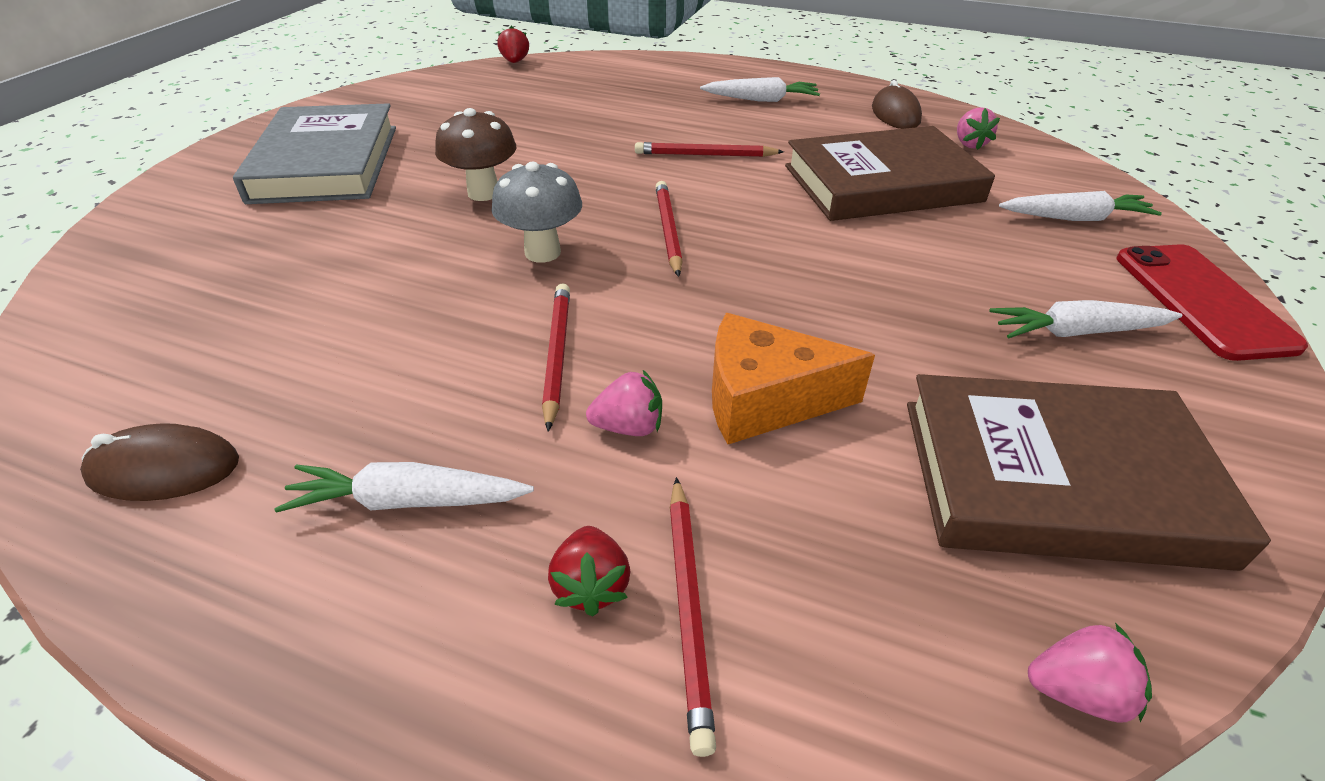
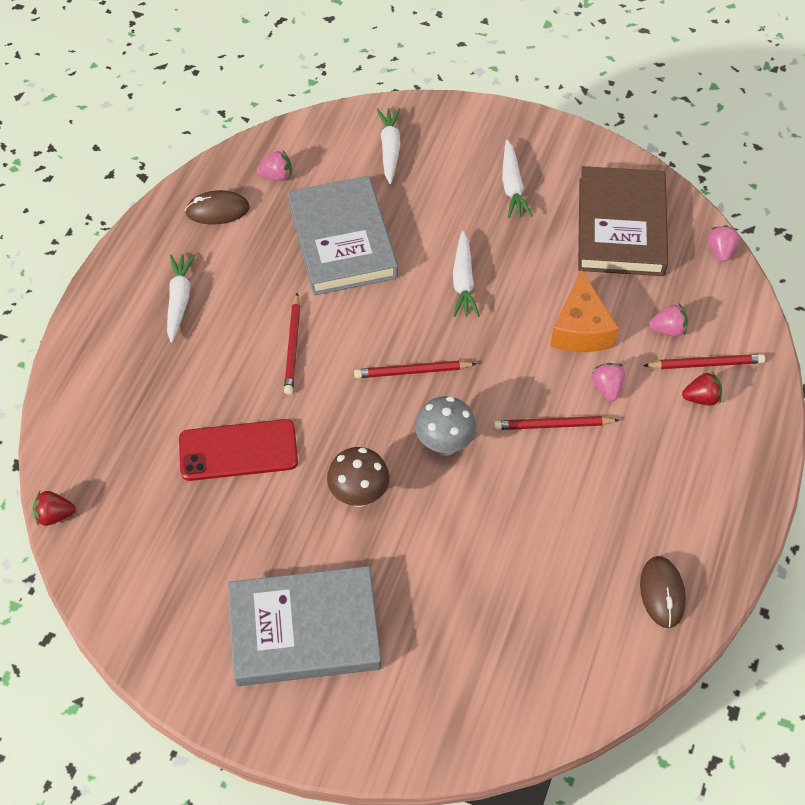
camera: 90 degrees left, 15 degrees up
(407, 501) = (667, 476): white carrot -> white carrot (463, 281)
(783, 539) = (668, 329): none -> pink strawberry
(882, 183) = (342, 240): brown book -> grey book
(1202, 300) = (479, 124): red phone -> red phone (238, 450)

